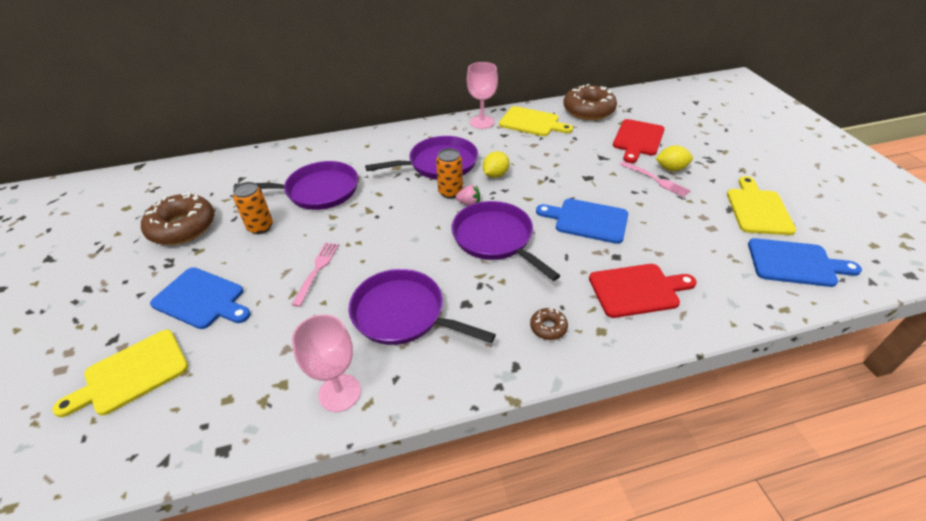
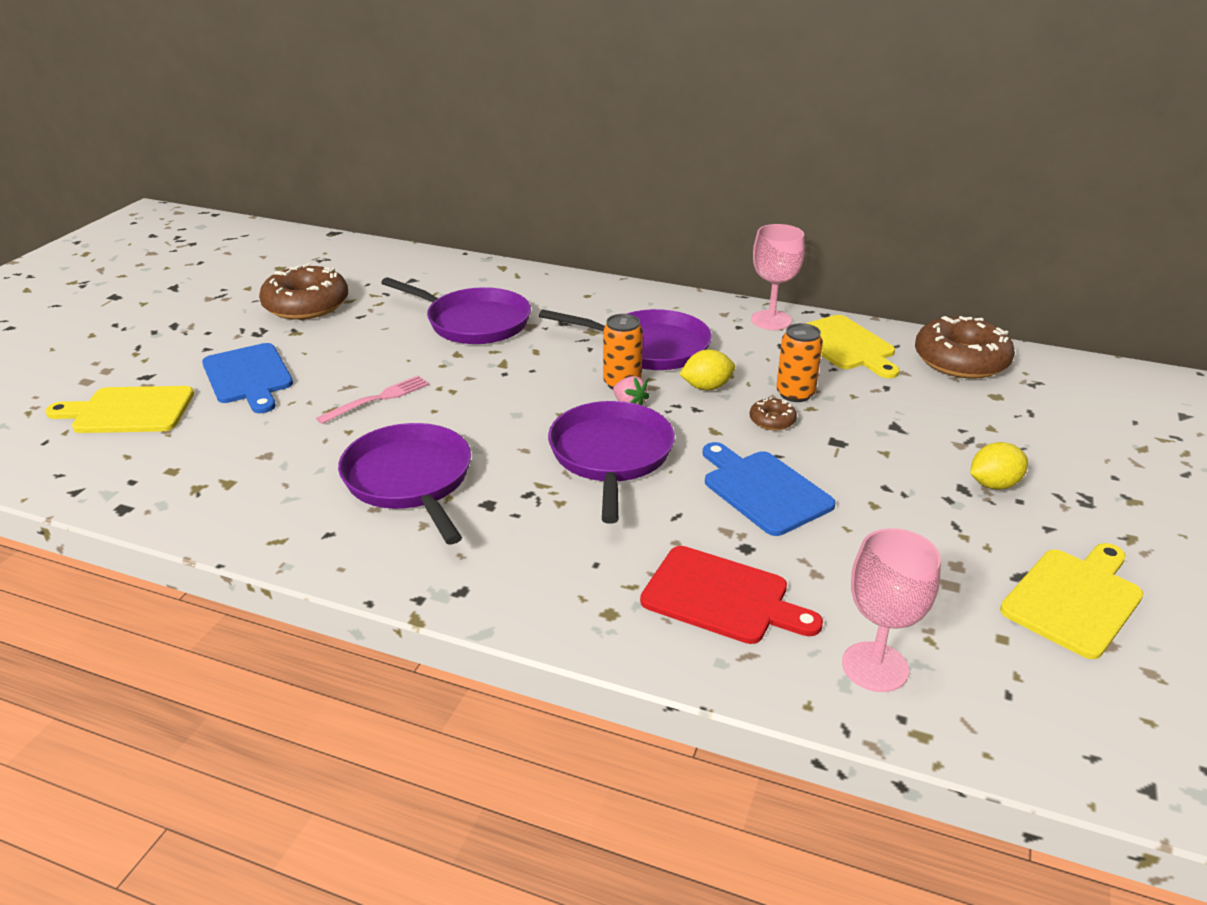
camera: 35 degrees right, 10 degrees down
(260, 227) = (375, 334): orange can -> orange can (795, 394)
(339, 392) = (265, 517): pink goblet -> pink goblet (875, 667)
(548, 327) = (549, 575): brown donut -> brown donut (772, 420)
(638, 139) = (991, 427): red cutting board -> none
(656, 180) = (945, 488): pink fork -> none
(671, 168) = (993, 484): yellow lemon -> yellow lemon turned 60 degrees counterclockwise
(795, 263) = (1033, 694): blue cutting board -> none

